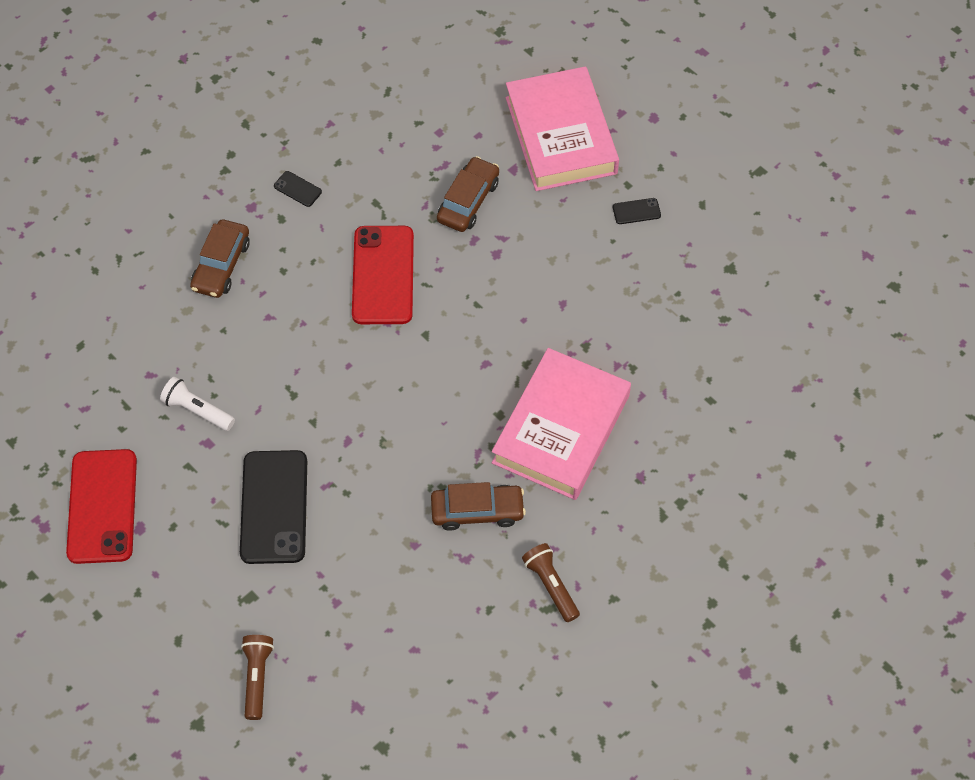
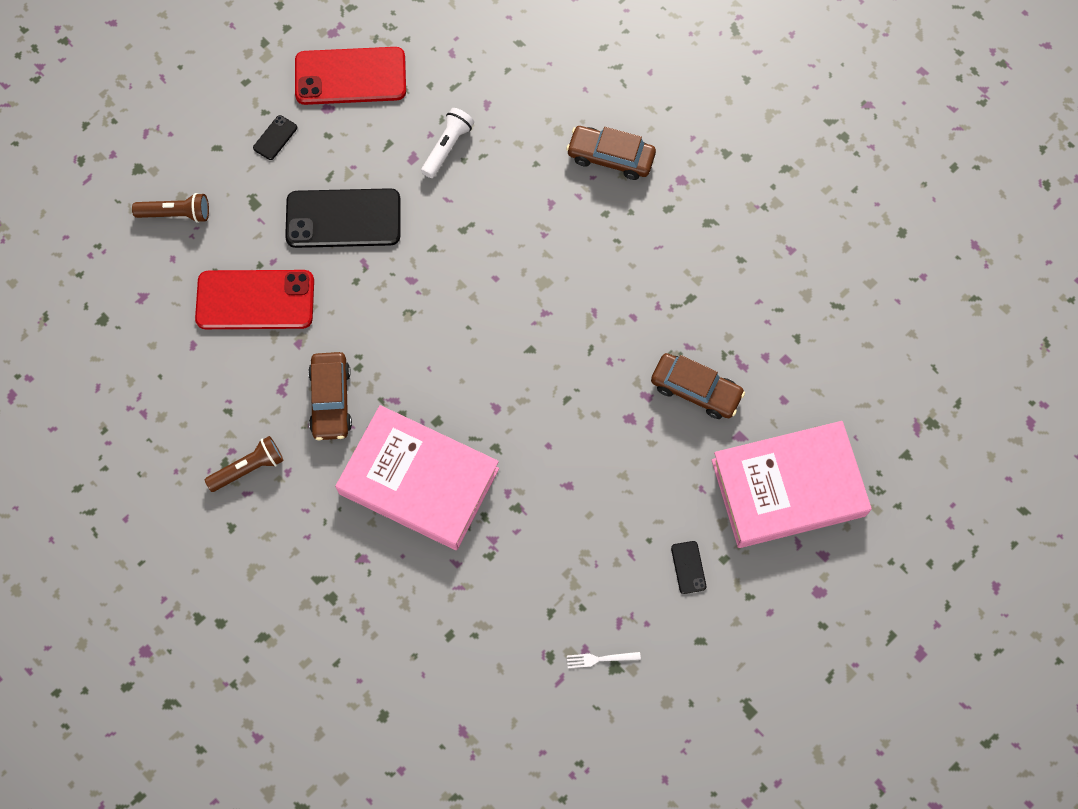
camera: 90 degrees right, 10 degrees up
(297, 189) = (705, 222): black phone -> black phone (275, 138)
(383, 275) = (601, 307): red phone -> red phone (255, 300)
(724, 280) = (599, 659): none -> white fork

